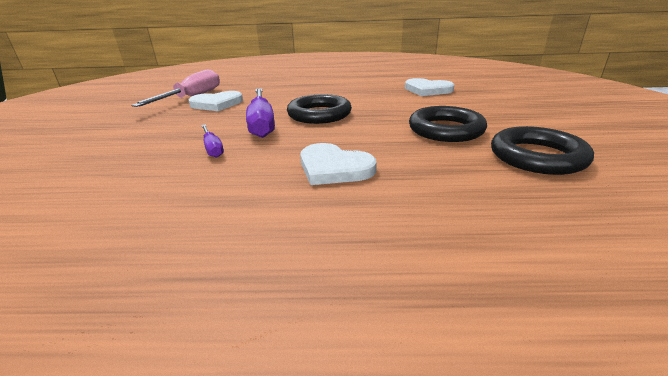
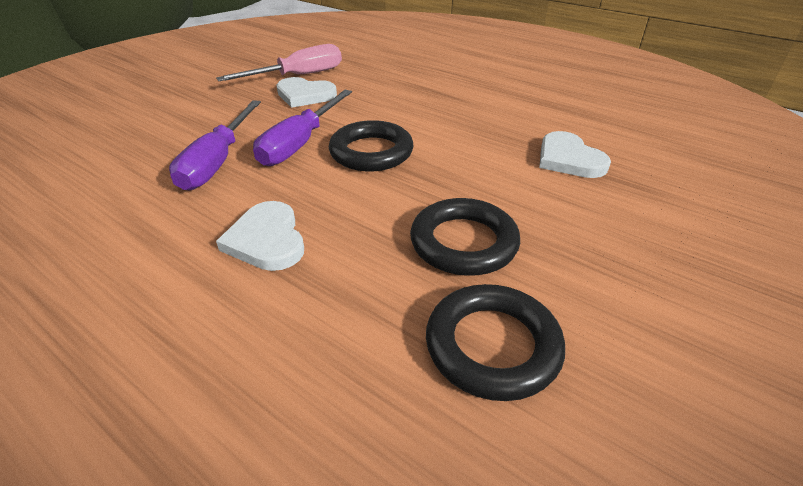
camera: 35 degrees right, 10 degrees up
(212, 148) = (218, 162): purple screwdriver -> purple screwdriver, size x1.90

